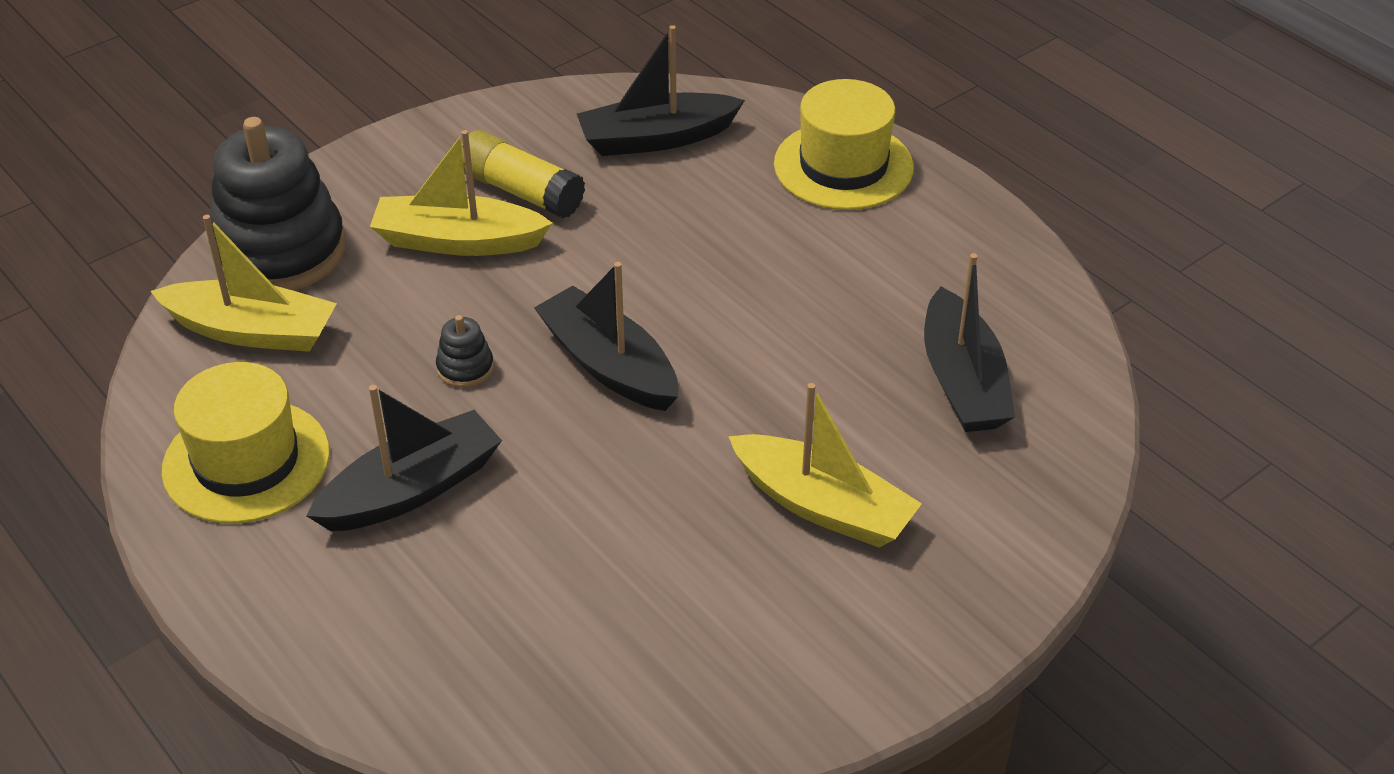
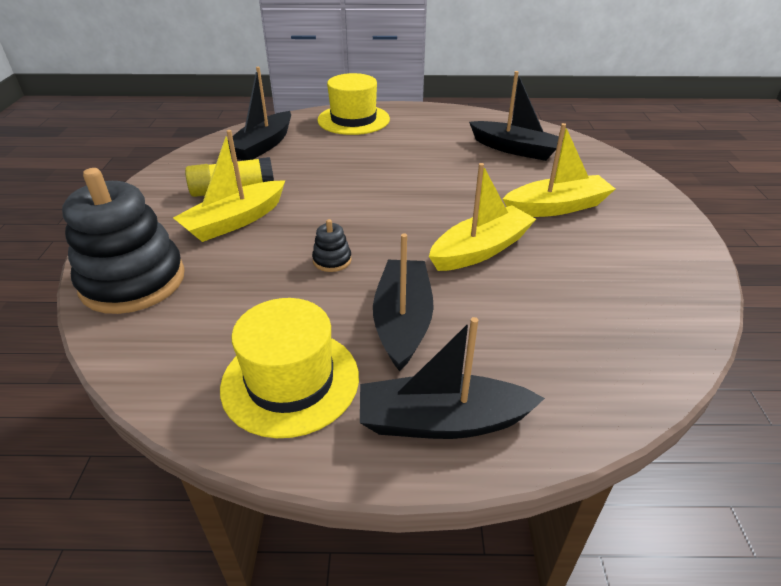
camera: 50 degrees left, 5 degrees down
(252, 331) = (180, 323): yellow boat -> yellow boat (480, 249)
(609, 365) = (392, 219): black boat -> black boat (442, 421)

